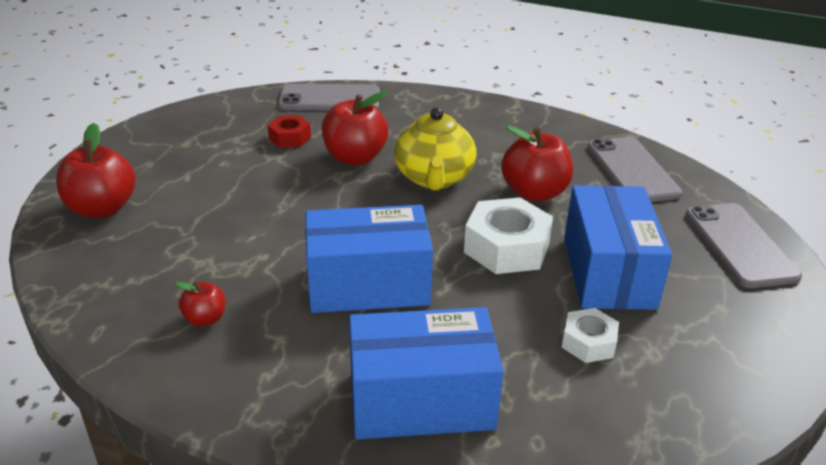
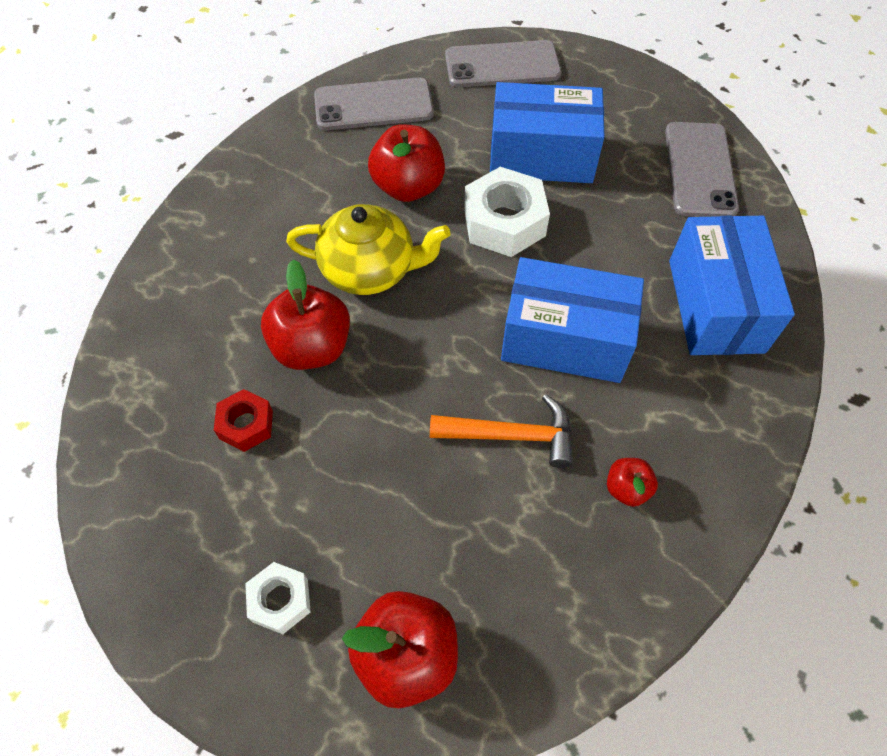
camera: 85 degrees left, 25 degrees up
(267, 253) = (511, 436): none -> orange hammer
(329, 99) = (139, 377): grey phone -> grey phone (699, 170)
(368, 285) = (565, 339): blue box -> blue box turned 75 degrees counterclockwise
(588, 342) = (635, 187): white nut -> white nut (280, 600)

